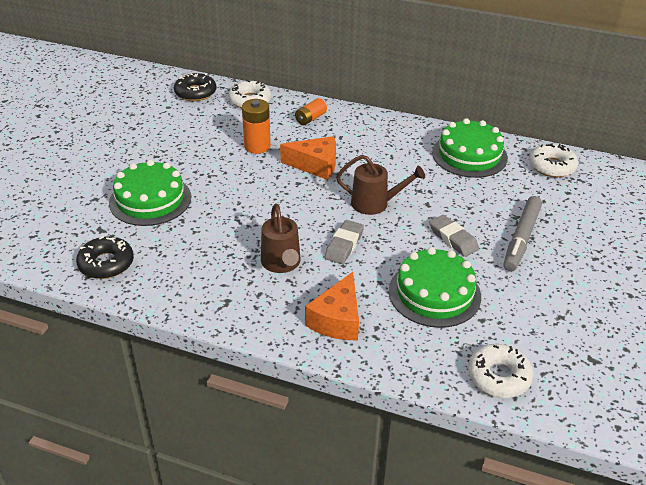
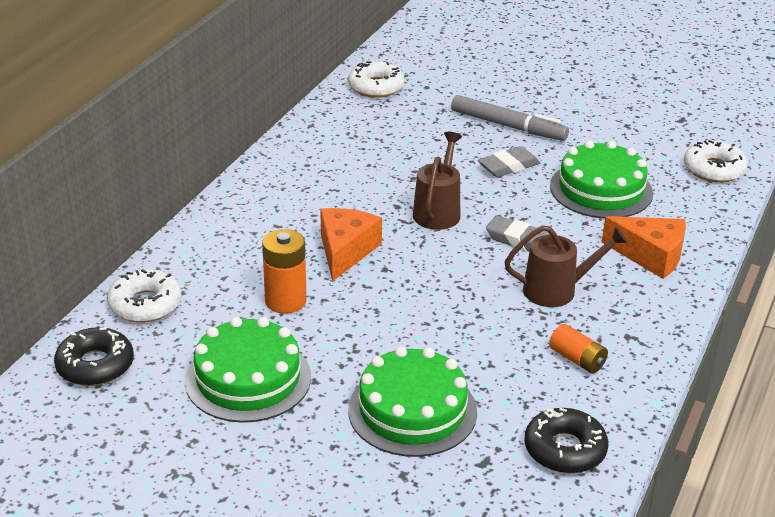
camera: 85 degrees left, 5 degrees down
(310, 119) = (221, 248): orange battery -> orange battery (577, 359)
(469, 155) = (343, 134): green cake -> green cake (248, 379)

